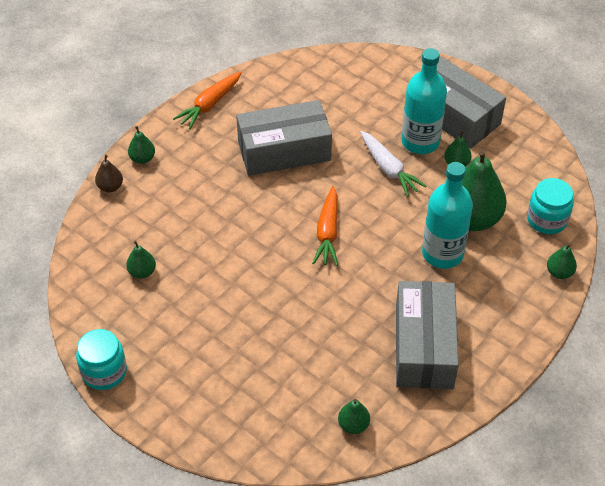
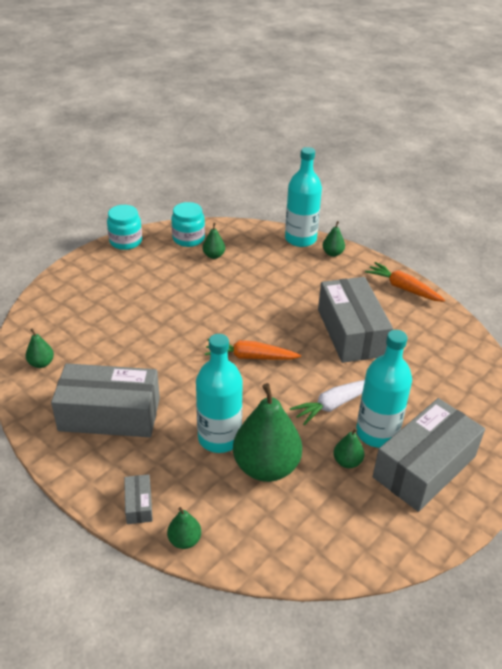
camera: 90 degrees right, 10 degrees down
(110, 187) = (300, 239): brown pear -> turquoise bottle
(530, 309) = (139, 504): none -> grey box
(547, 220) = (264, 539): turquoise jar -> turquoise jar (188, 238)

